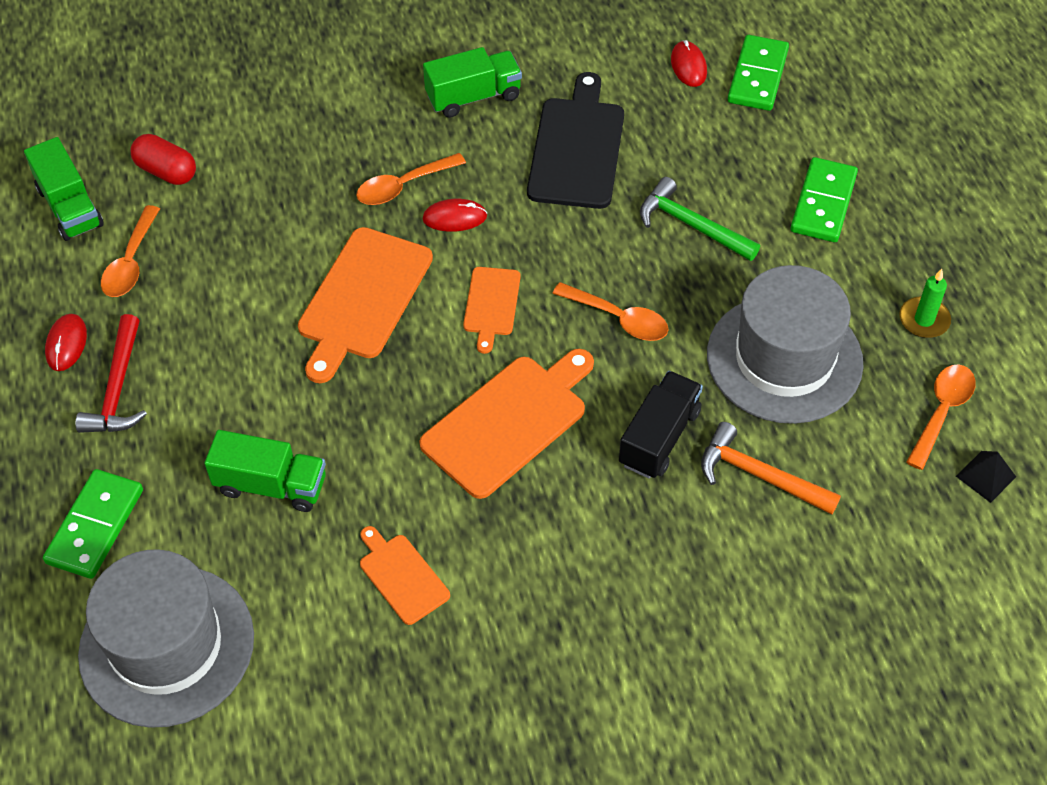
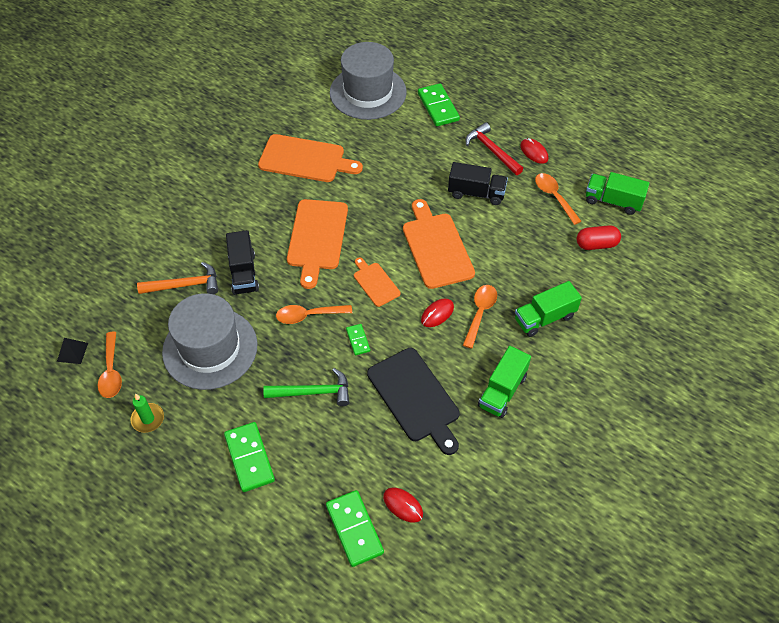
camera: 140 degrees right, 0 degrees up
(221, 338) = (476, 193): none -> black truck
(271, 485) = (389, 157): green truck -> green truck (544, 318)
(401, 576) = (305, 159): orange cutting board -> orange cutting board, size x1.82
(583, 249) = (358, 340): none -> green domino

